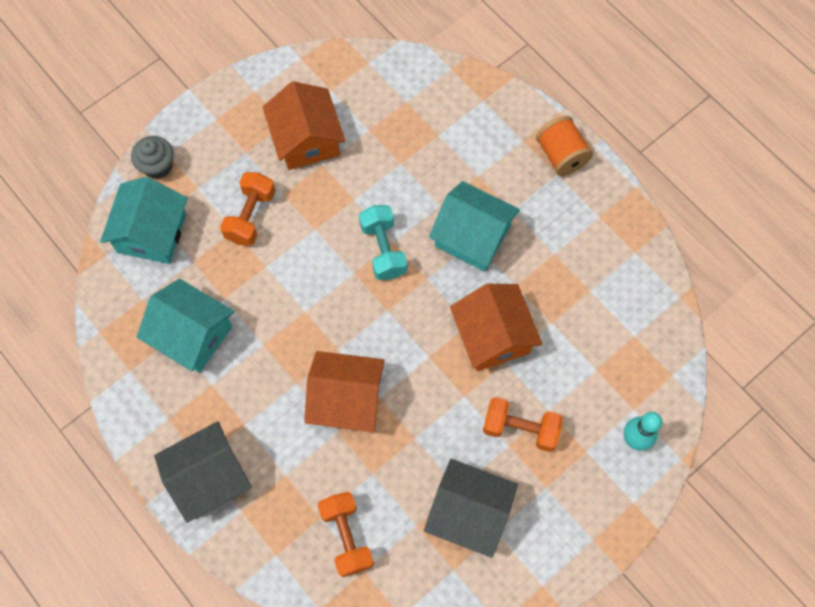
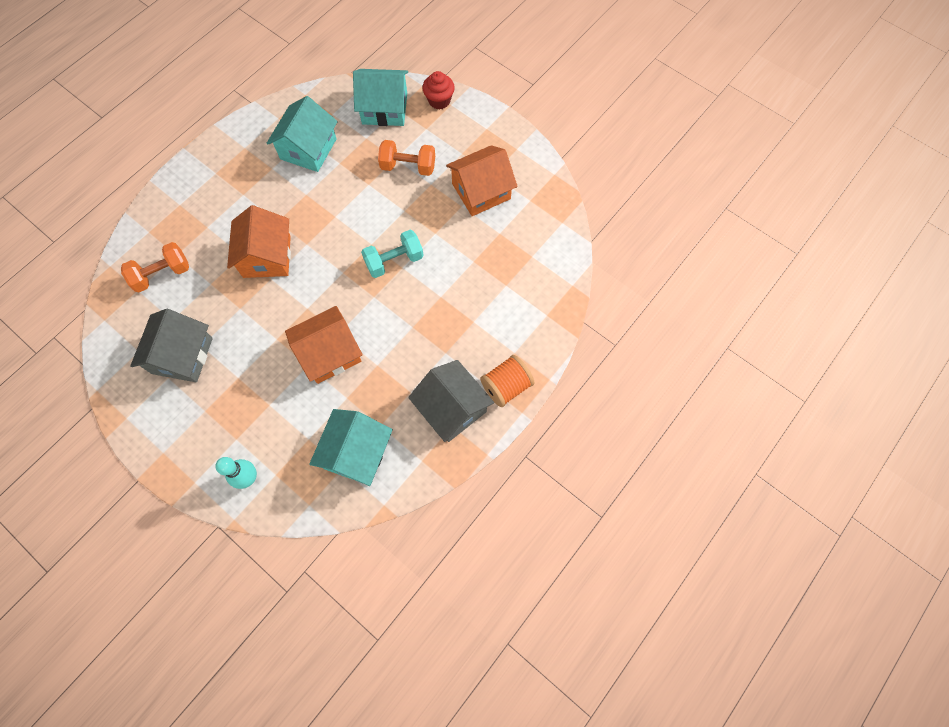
camera: 80 degrees right, 0 degrees up
(157, 166) = (439, 100): grey cupcake -> red cupcake
(209, 477) = (203, 180): grey house -> grey house (452, 408)
(472, 236) = (416, 325): turquoise house -> turquoise house (356, 453)
(520, 429) = (252, 384): orange dumbbell -> none

